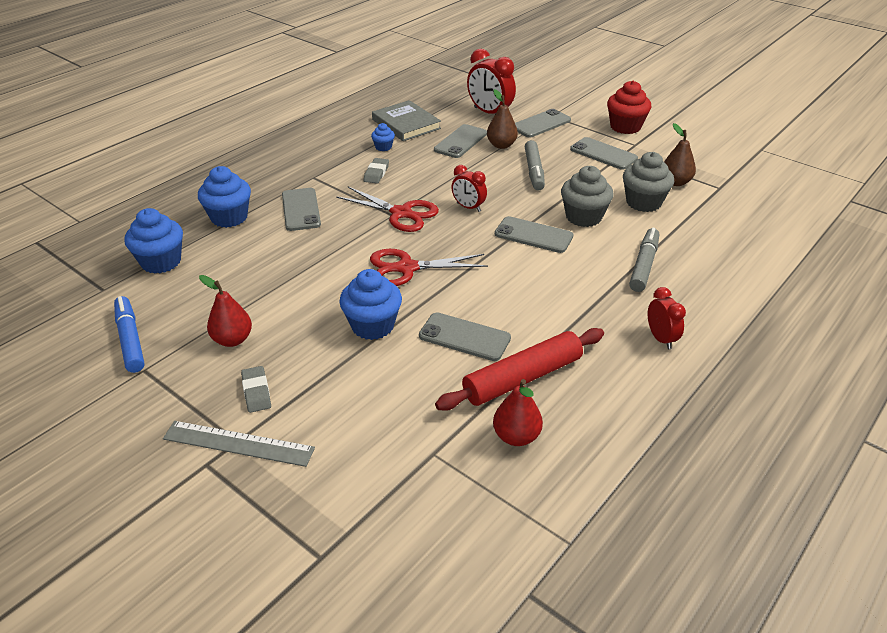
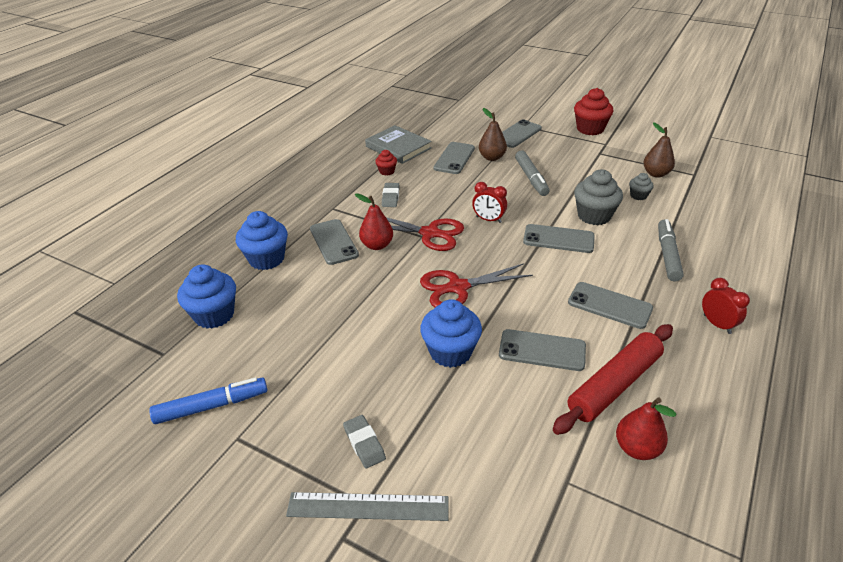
camera: 10 degrees left, 0 degrees up
(130, 340) = (211, 406): blue marker -> blue marker turned 105 degrees clockwise
(232, 340) = (318, 389): red pear -> red pear (377, 245)
(383, 147) = (386, 171): blue cupcake -> red cupcake
(489, 113) = (468, 129): red clock -> none
(603, 154) = (583, 155): grey phone -> grey phone (609, 305)
(643, 202) = (638, 196): grey cupcake -> grey cupcake, size x0.52

